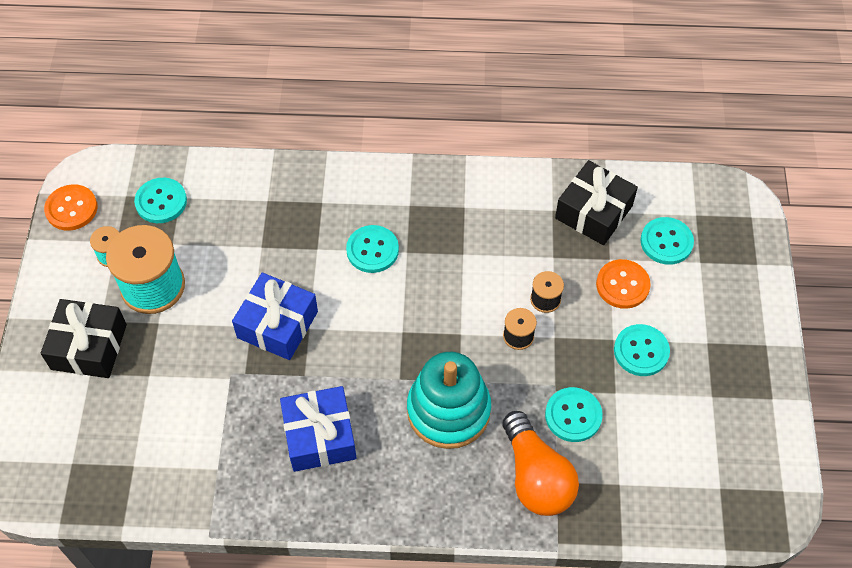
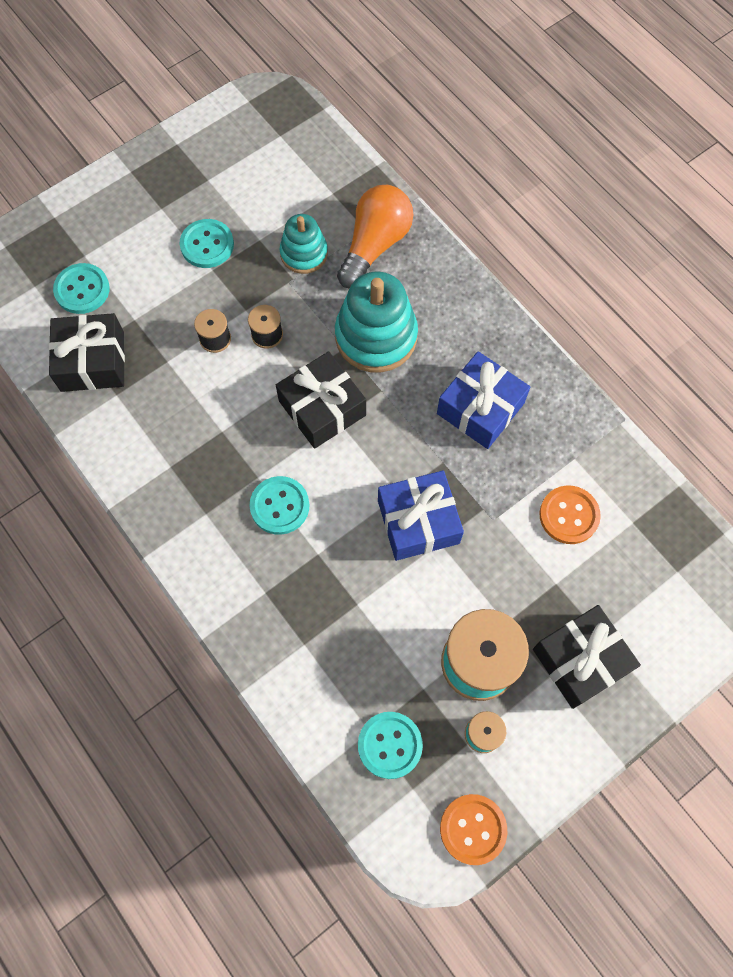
camera: 130 degrees left, 10 degrees up
(422, 329) = (322, 408): none -> black gift
(573, 415) = (304, 253): turquoise button -> turquoise stacking toy
(622, 285) = (153, 294): orange button -> orange button (569, 515)

